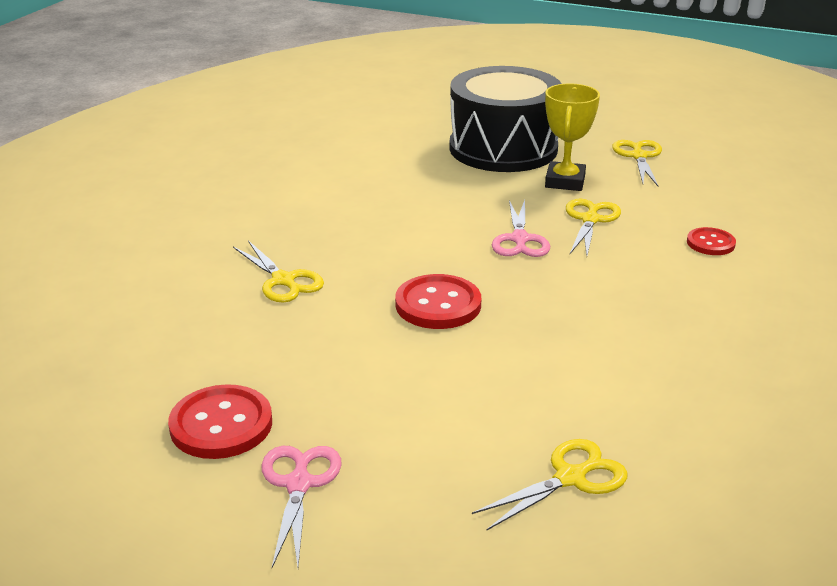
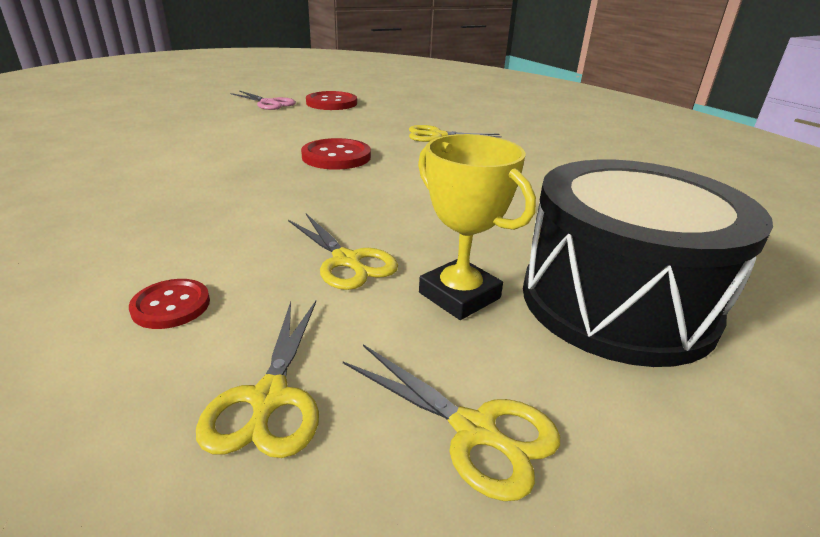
camera: 125 degrees right, 0 degrees up
(520, 239) = (370, 211): pink scissors -> none
(570, 478) = (149, 133): yellow scissors -> yellow scissors (269, 398)

